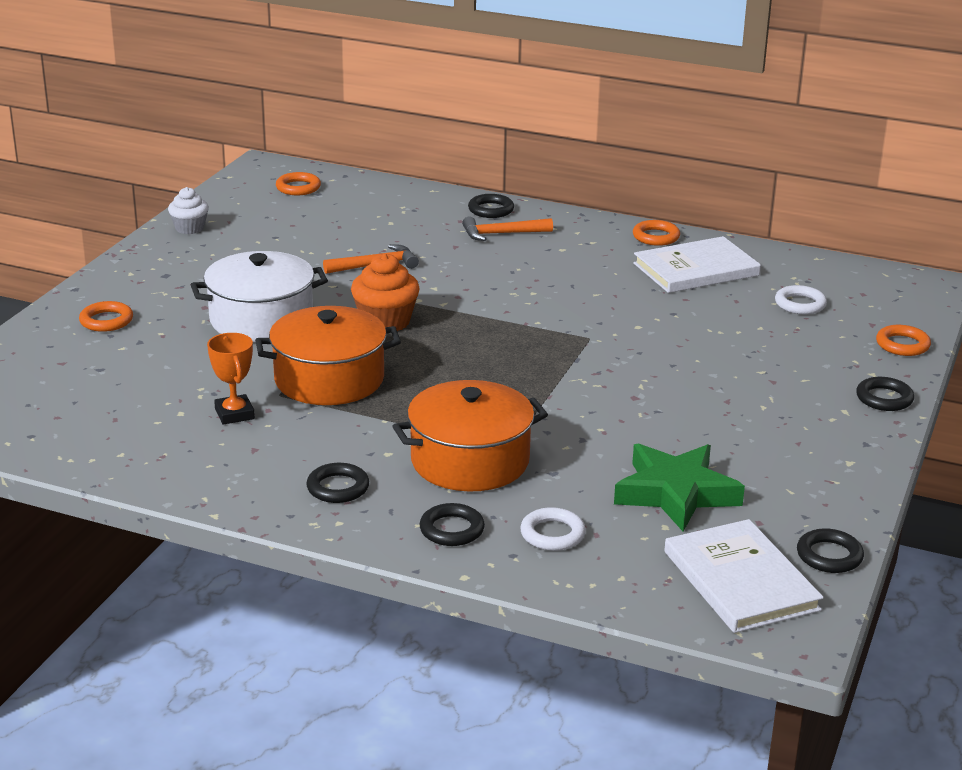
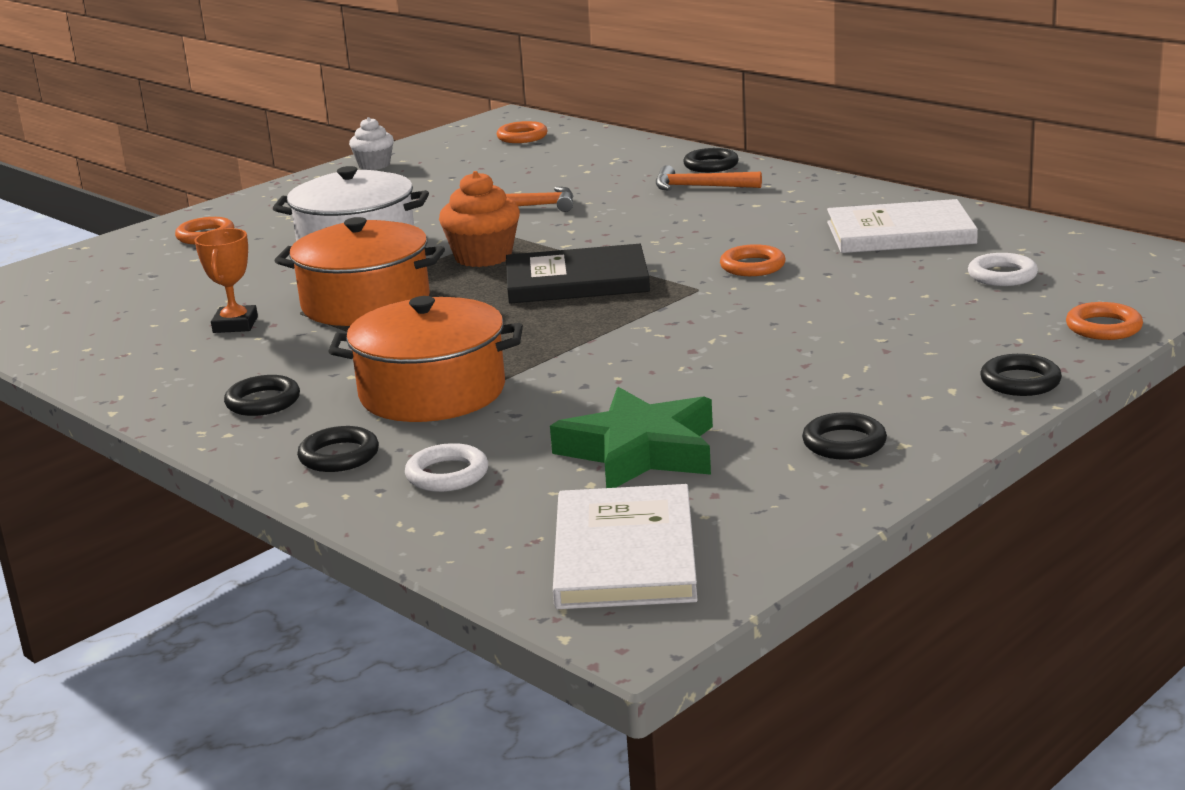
camera: 25 degrees right, 5 degrees down
(486, 339) = (577, 280): none -> black book
(656, 237) = (882, 199): orange ring -> orange ring (752, 266)
(829, 556) = (770, 543): black ring -> black ring (844, 443)

